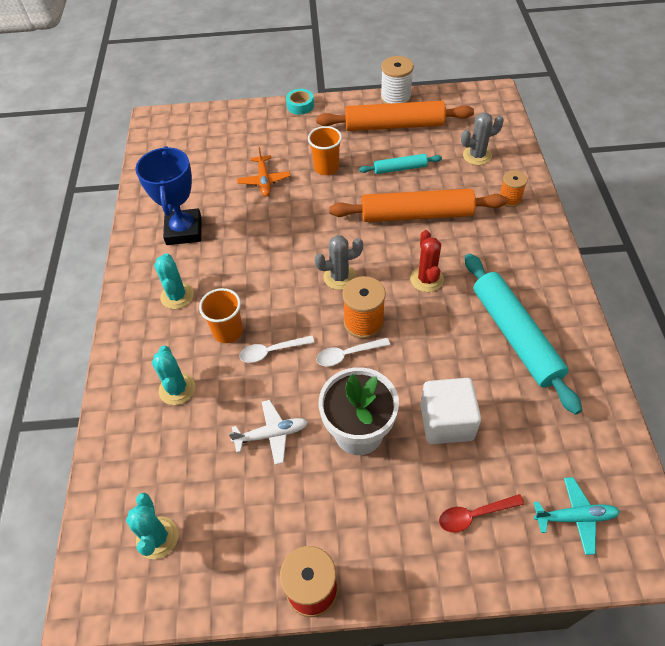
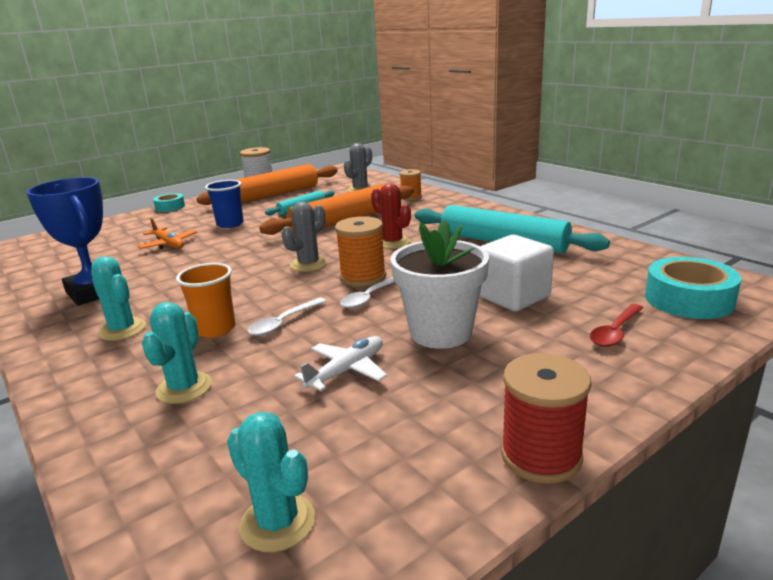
camera: 35 degrees left, 30 degrees down
(177, 389) = (184, 388): turquoise cactus -> turquoise cactus turned 60 degrees clockwise
(326, 168) = (230, 224): orange cup -> blue cup
(575, 517) = (688, 299): turquoise plane -> turquoise tape

